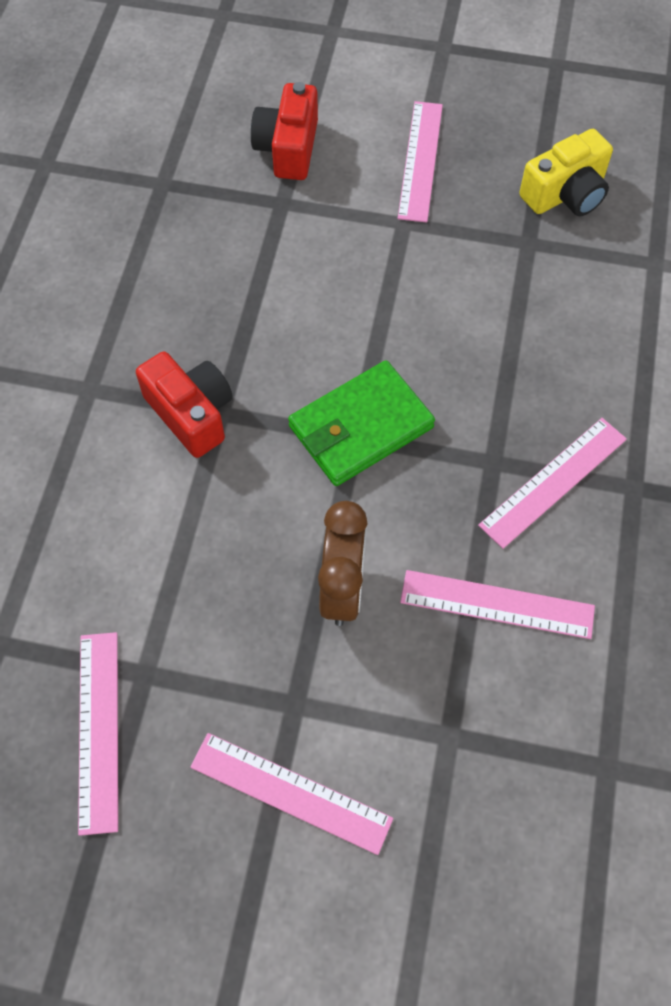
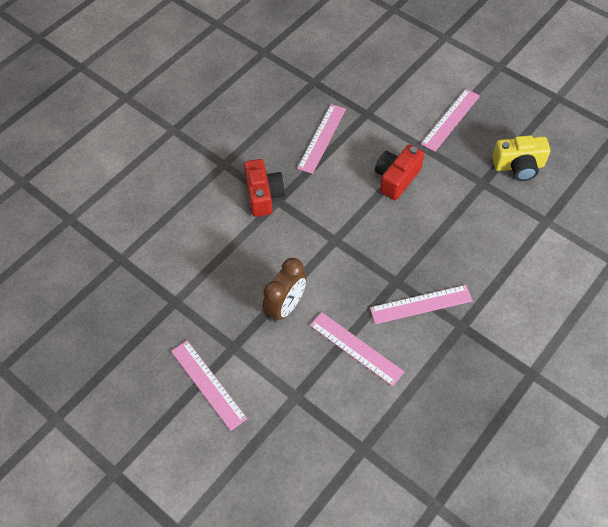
camera: 30 degrees right, 5 degrees down
(98, 730) = (141, 316): pink ruler -> pink ruler (322, 138)
(288, 148) = (386, 88): red camera -> red camera (396, 178)
(360, 427) = (340, 236): green wallet -> none

